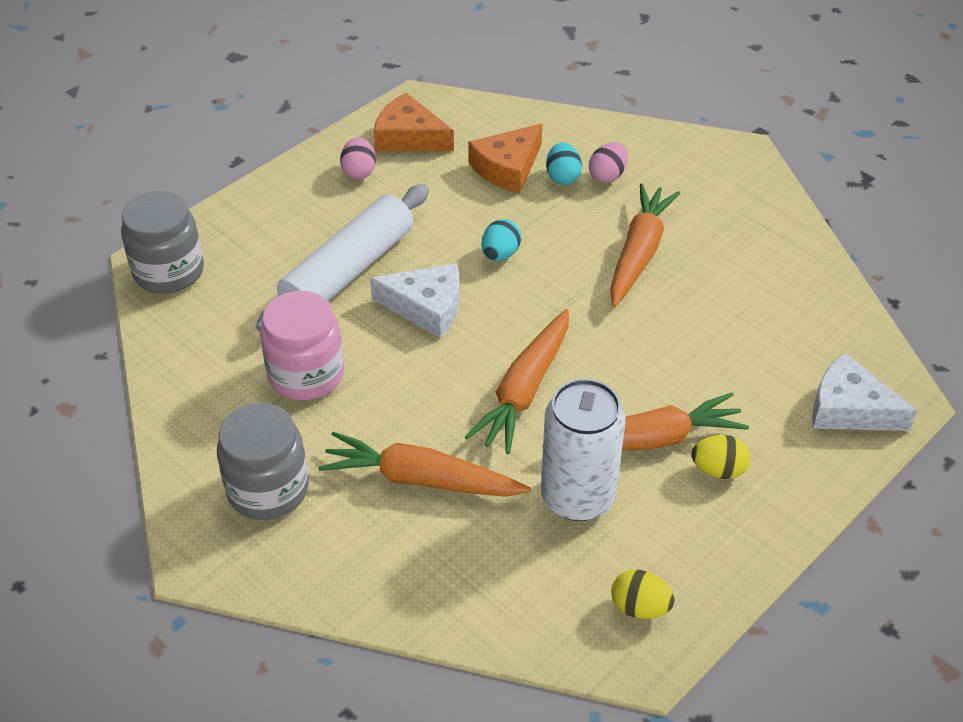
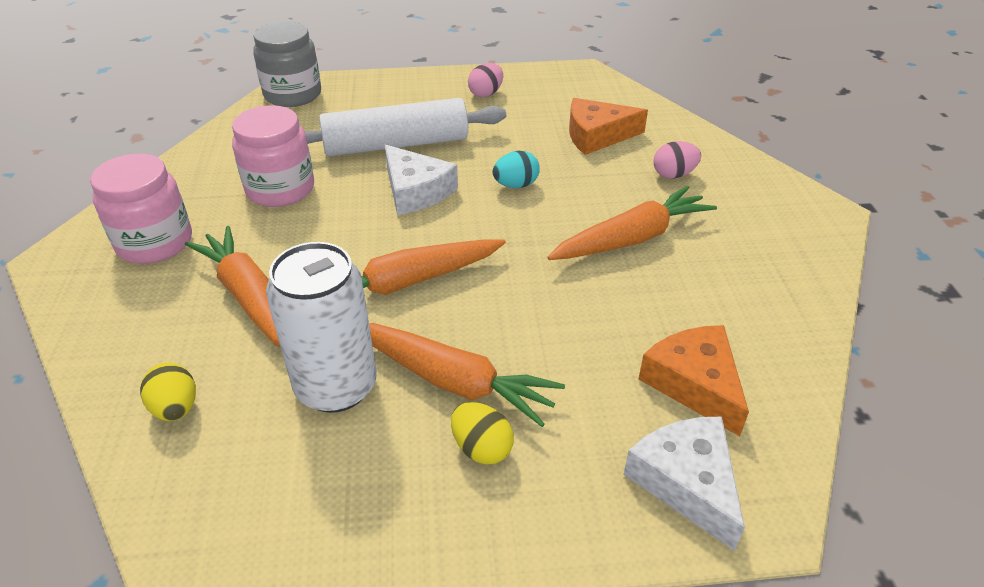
camera: 40 degrees right, 5 degrees down
(268, 489) = (155, 243): grey jar -> pink jar
(409, 137) = (548, 89): orange cheese -> orange cheese (694, 383)
(562, 177) = (634, 159): turquoise egg -> none
(639, 607) = (256, 516): yellow egg -> yellow egg (176, 408)

